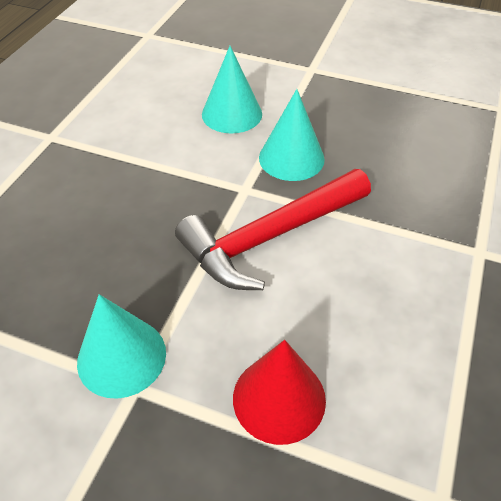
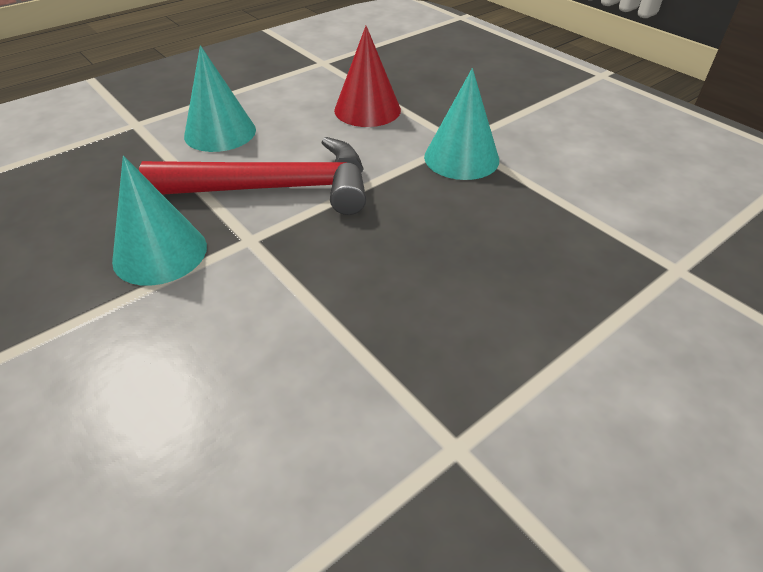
camera: 150 degrees left, 5 degrees down
(232, 114) = (145, 356): turquoise cone -> turquoise cone (220, 132)

